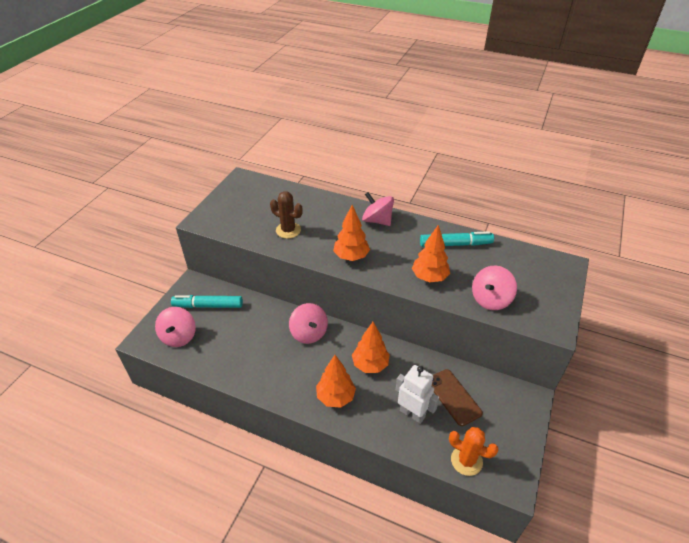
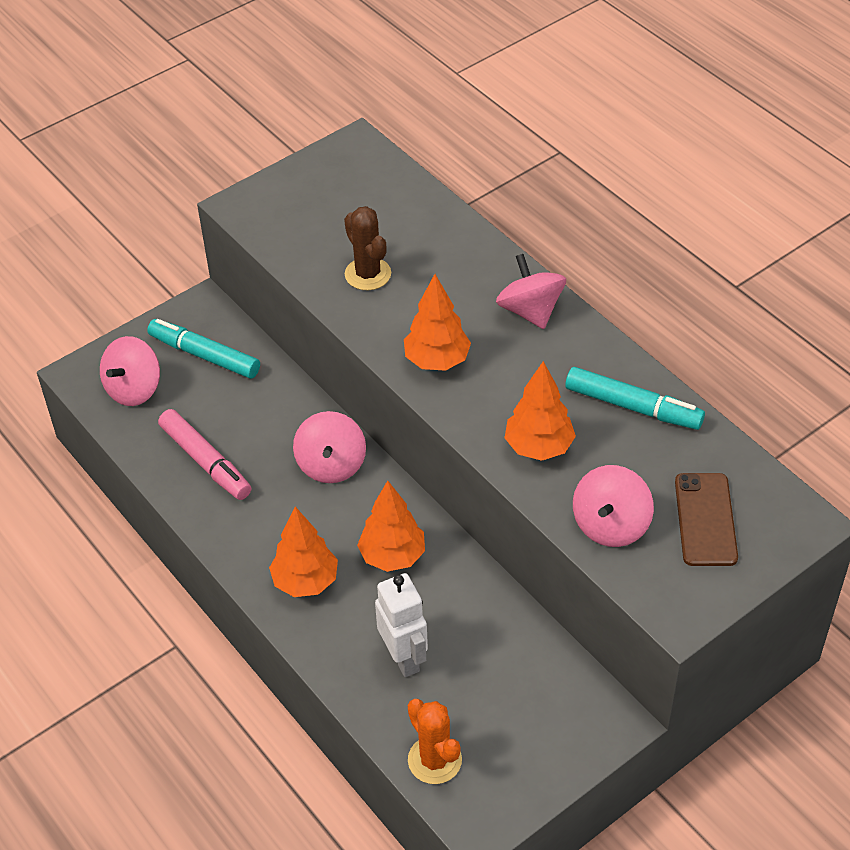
camera: 30 degrees right, 5 degrees up
(242, 358) = (206, 461): none -> pink marker
(453, 397) = (488, 663): brown phone -> brown phone (705, 519)
(490, 299) = (610, 525): pink spinning top -> pink spinning top turned 45 degrees counterclockwise

